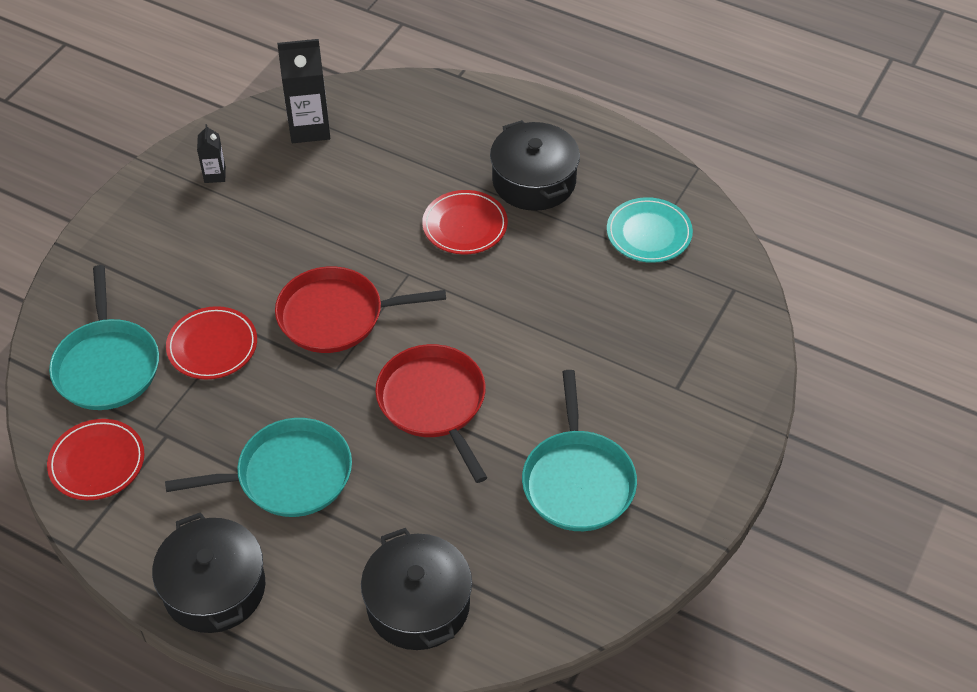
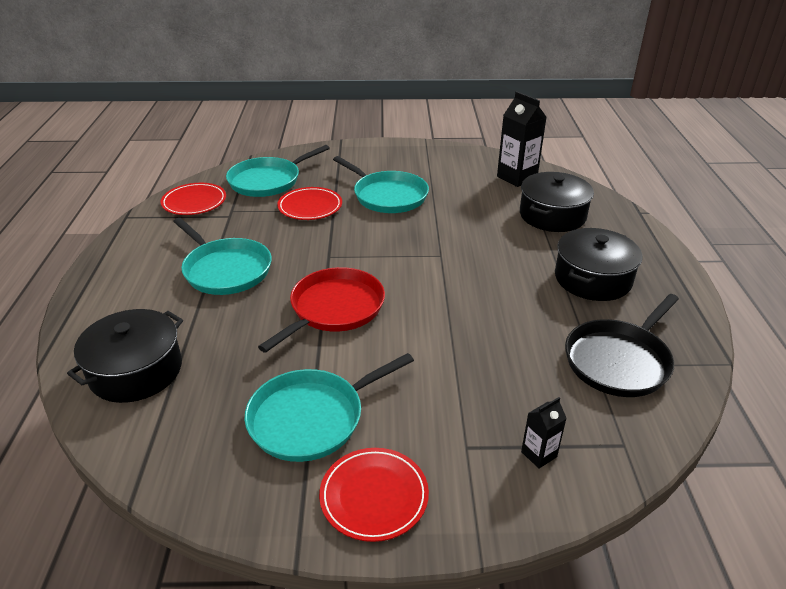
camera: 60 degrees right, 15 degrees down
(214, 588) = (116, 274): black pot -> black pot (552, 215)
(215, 175) = (441, 163): black carton -> black carton (539, 454)
(249, 262) = (387, 196): none -> turquoise pan
(336, 316) = (375, 240): red pan -> none
(465, 225) = (511, 263): red plate -> red plate (374, 496)
(649, 233) = (619, 360): turquoise plate -> black pan

